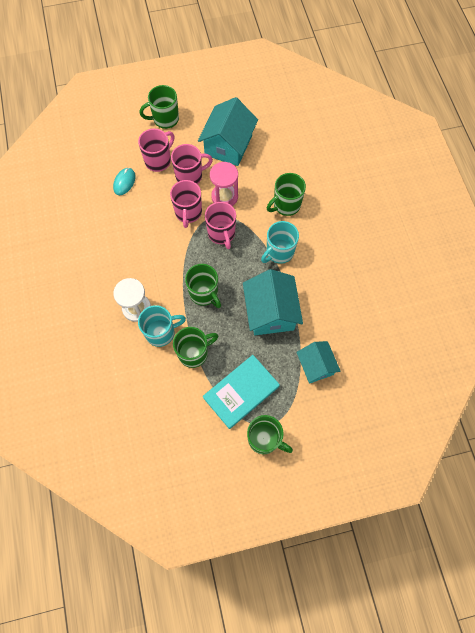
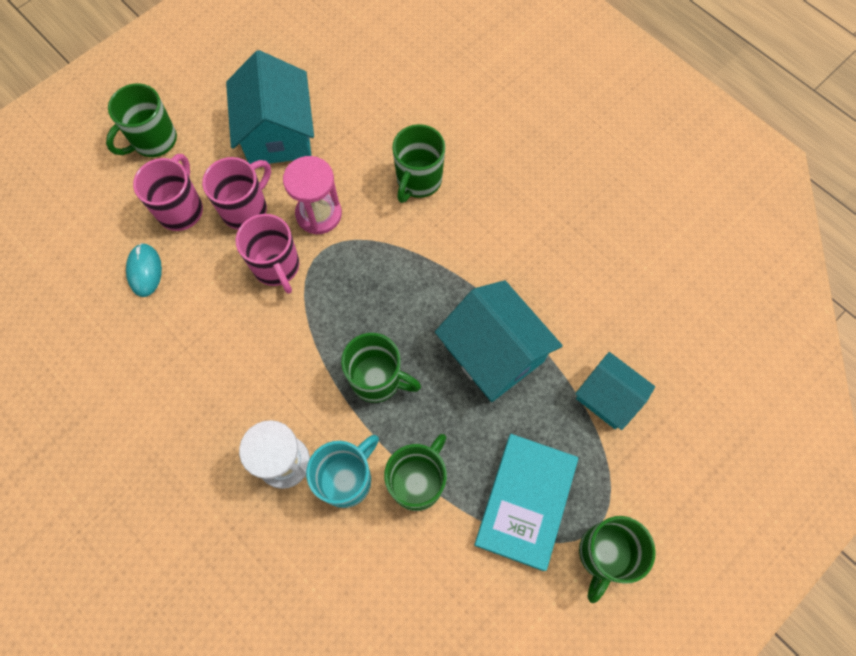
camera: 30 degrees left, 0 degrees up
(221, 233) = (348, 272): pink mug -> none
(264, 439) = (604, 554): green mug -> green mug turned 120 degrees clockwise
(279, 252) = (451, 256): turquoise mug -> none

